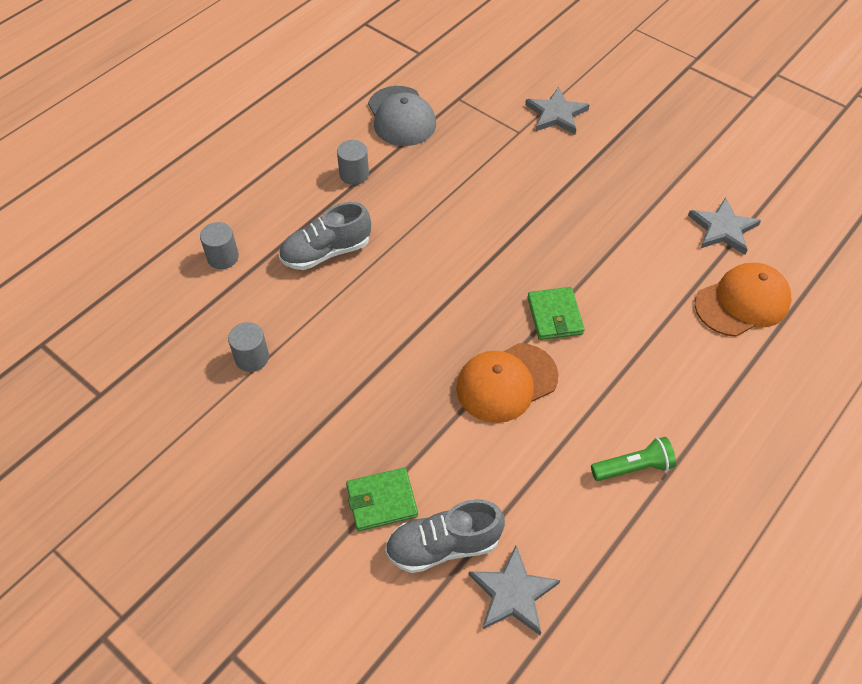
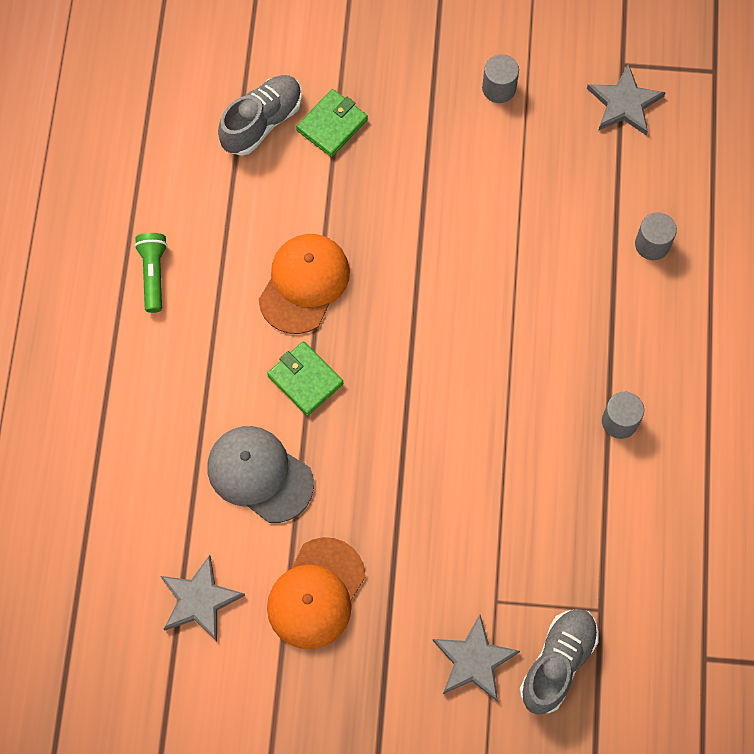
camera: 145 degrees right, 15 degrees up
(252, 358) = (533, 170): grey cylinder -> grey cylinder (499, 88)
(326, 252) = (565, 311): grey shoe -> grey shoe (557, 663)
(401, 117) = (639, 536): grey cap -> grey cap (259, 474)
(513, 593) = (189, 121): grey star -> grey star (624, 103)
(633, 467) = (153, 274): green flashlight -> green flashlight turned 135 degrees clockwise
(742, 302) = (137, 511): orange cap -> orange cap (316, 594)

